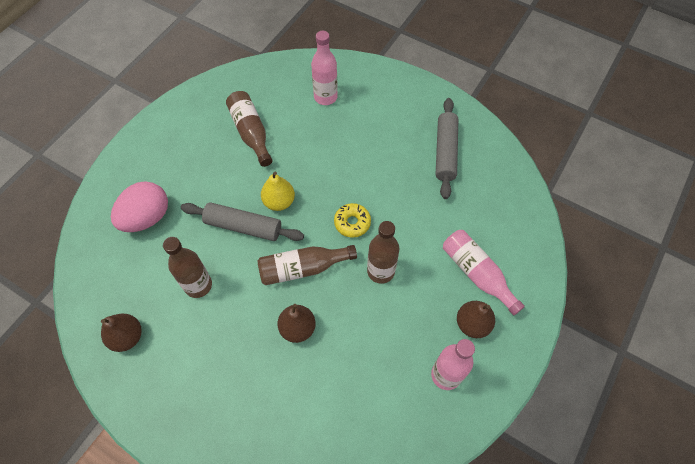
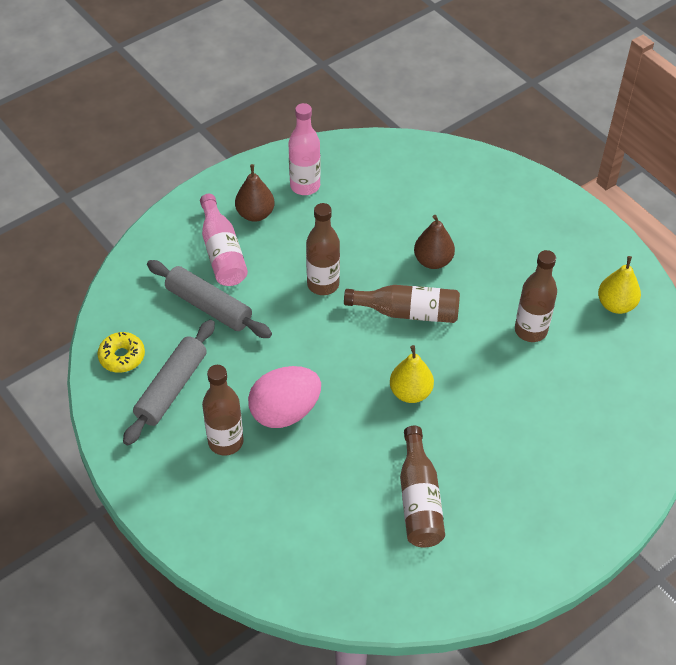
camera: 160 degrees left, 10 degrees down
(127, 337) = (616, 305): brown pear -> yellow pear
(147, 218) = (583, 424): pink egg -> pink egg (285, 412)
(243, 226) = (463, 377): grey rolling pin -> grey rolling pin (209, 306)
(325, 97) = (291, 521): pink bottle -> none
(352, 223) = (331, 341): yellow donut -> yellow donut (122, 357)
(389, 129) = (225, 442): none -> brown bottle

